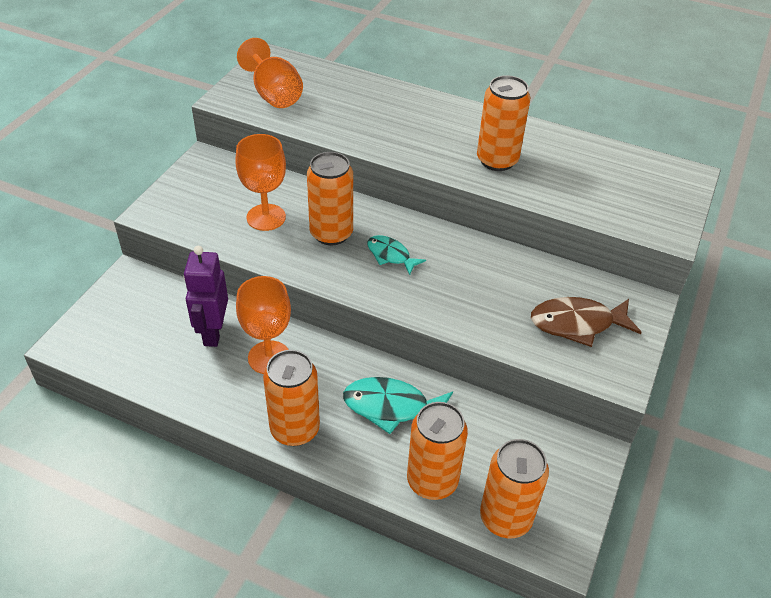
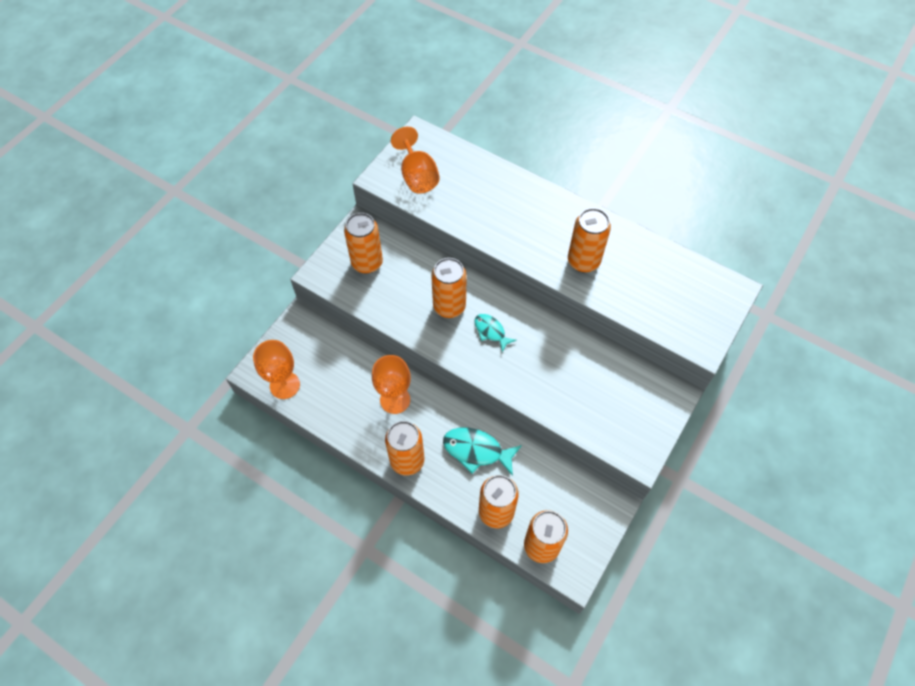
camera: 10 degrees right, 15 degrees up
(213, 332) = (357, 374): purple robot -> none
(217, 197) = (367, 263): none -> orange can
(266, 217) = (402, 286): orange goblet -> orange goblet (284, 385)
(577, 324) = (619, 408): brown fish -> none

